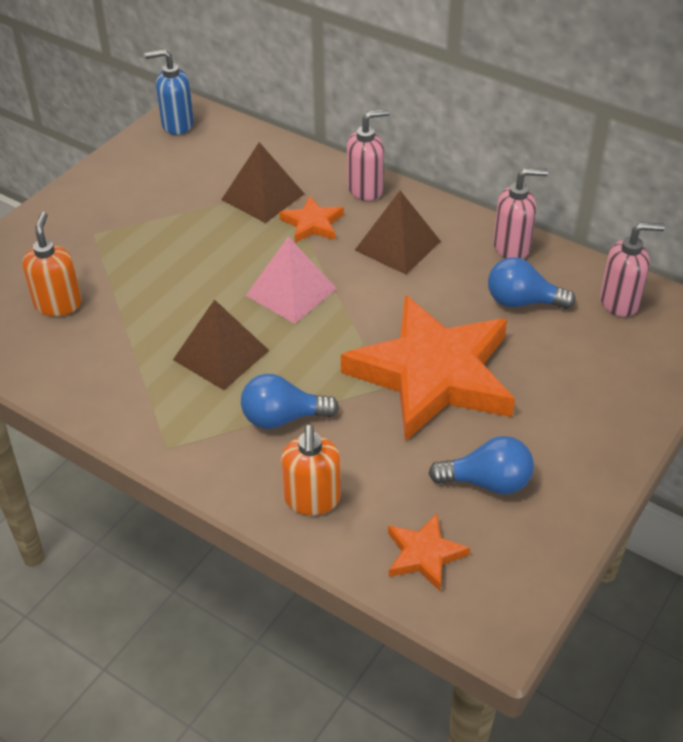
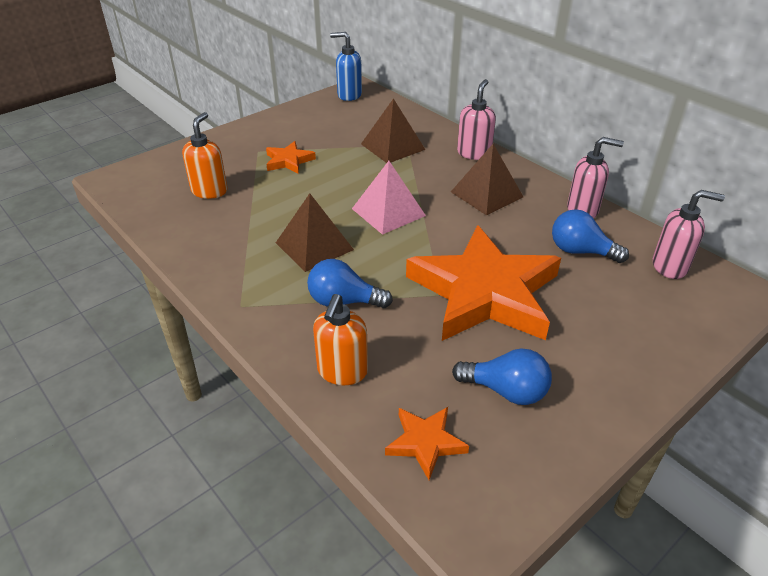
camera: 15 degrees right, 5 degrees down
(312, 223) = (423, 169): orange star -> orange star (289, 161)
(365, 189) = (474, 153): pink soap dispenser -> pink soap dispenser turned 60 degrees counterclockwise

